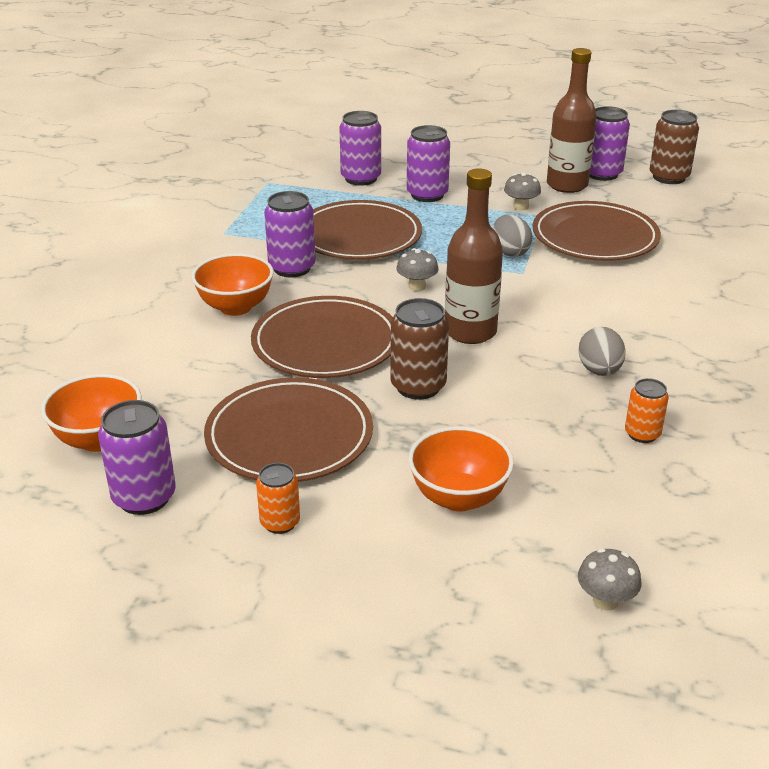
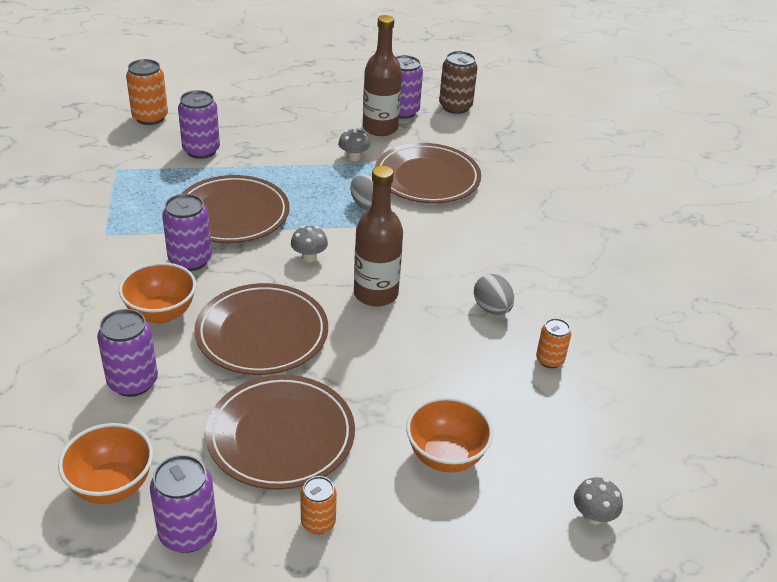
camera: 25 degrees left, 5 degrees up
(327, 145) = (150, 117): none -> orange can
(418, 386) = (361, 358): brown can -> none
(427, 195) = (269, 158): purple can -> purple can (133, 382)

